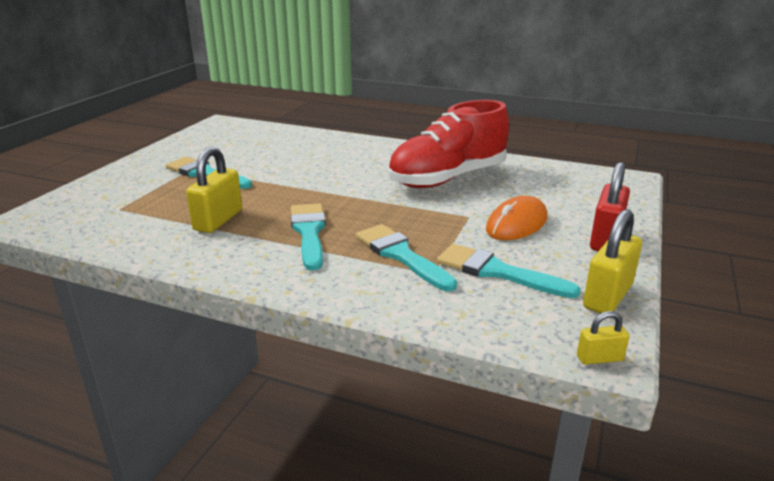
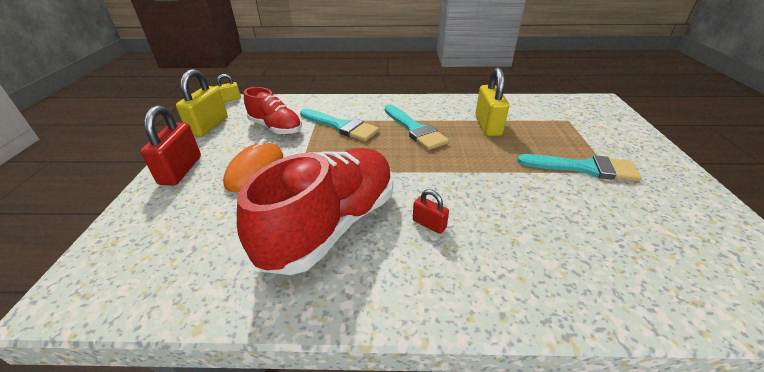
camera: 160 degrees right, 10 degrees up
(375, 168) = (429, 224): none -> red padlock
(497, 272) = (275, 128): turquoise brush -> red shoe

